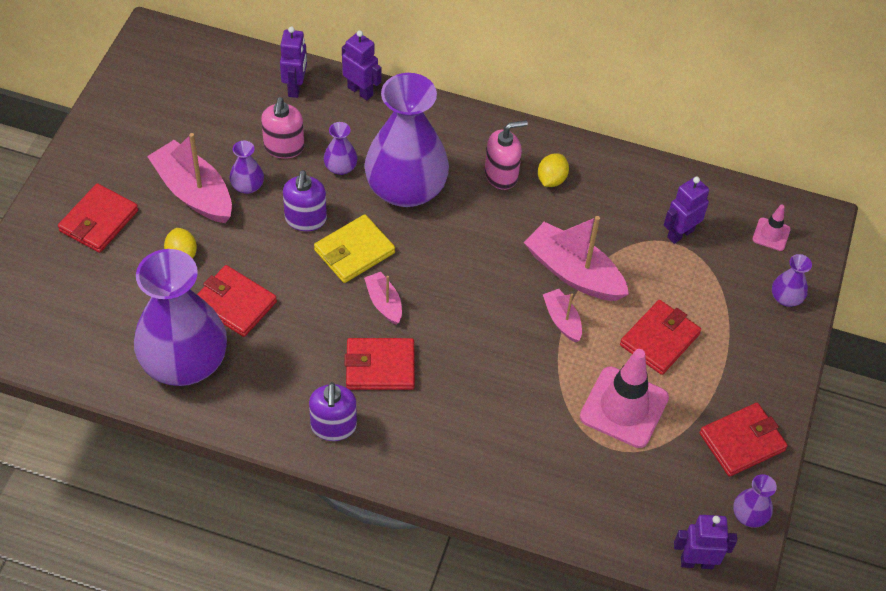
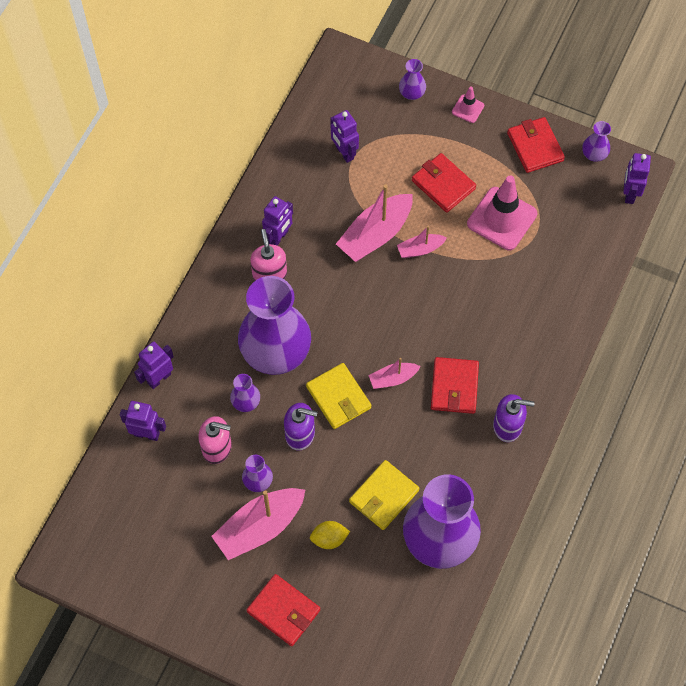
camera: 80 degrees left, 10 degrees up
(235, 303) = (384, 496): red wallet -> yellow wallet
(551, 179) = (279, 237): yellow lemon -> purple robot
(771, 234) = (351, 90): pink traffic cone -> pink traffic cone (468, 109)

